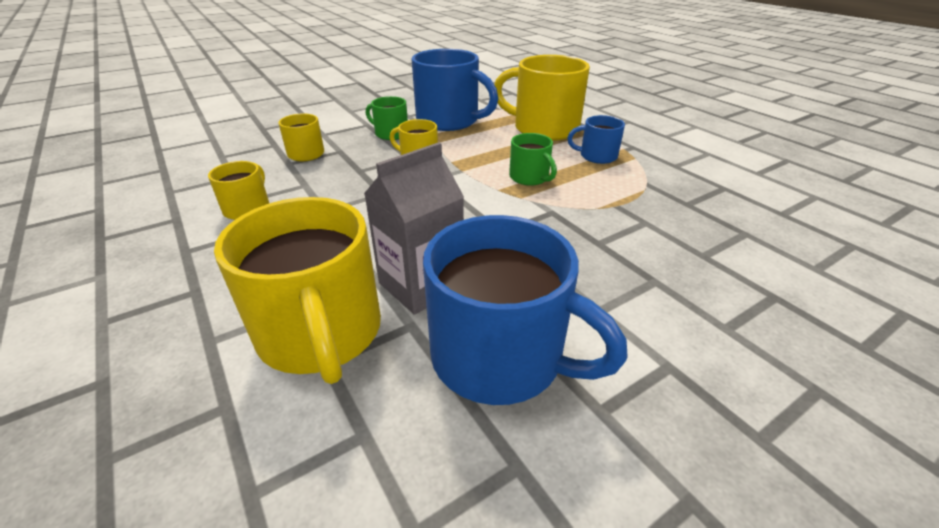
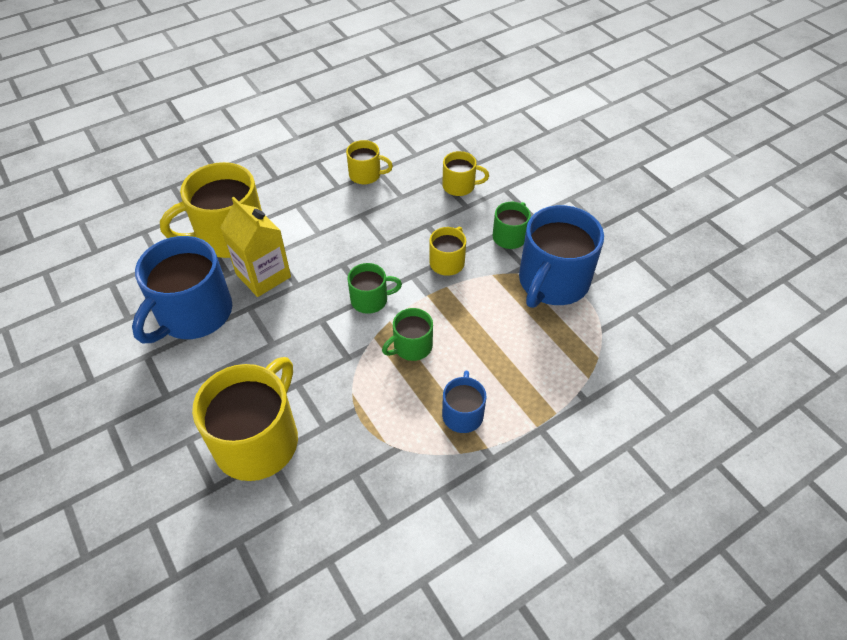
camera: 90 degrees right, 15 degrees up
(421, 285) = (263, 275): grey carton -> yellow carton
(469, 200) = (370, 300): none -> green mug
(544, 128) = (540, 372): yellow mug -> yellow mug (258, 440)

